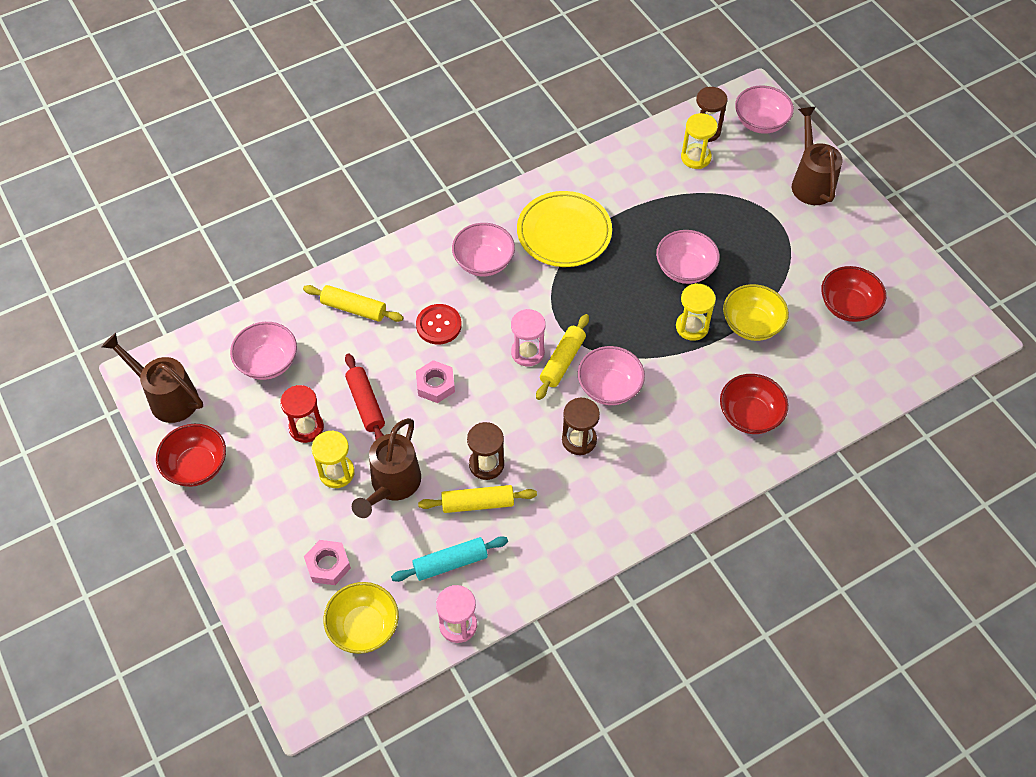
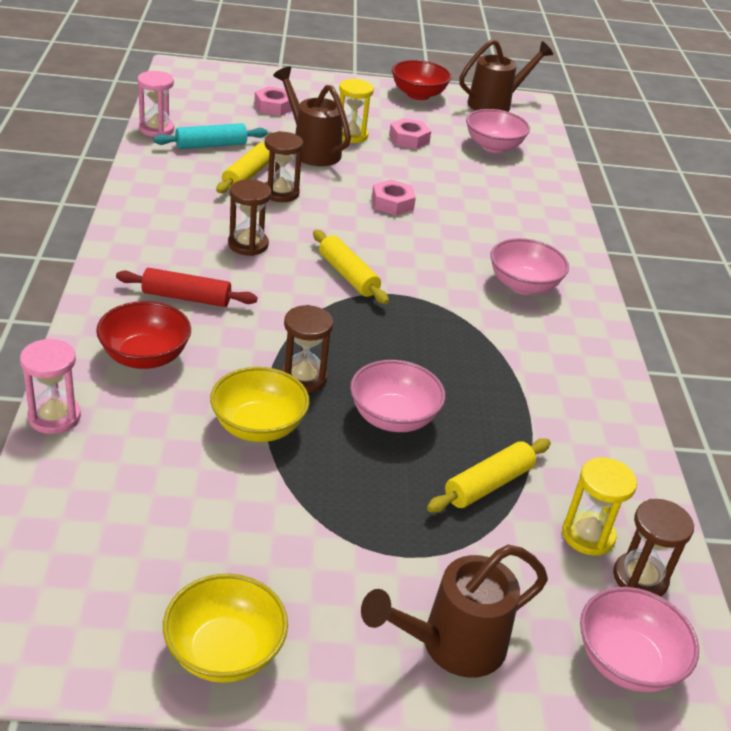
camera: 115 degrees right, 20 degrees down
(306, 428) = (409, 139): red hourglass -> pink nut
(354, 308) = (520, 199): yellow rolling pin -> yellow rolling pin (488, 484)
(364, 627) = (206, 101): yellow bowl -> yellow bowl (224, 651)
(365, 404) = (406, 168): red rolling pin -> red rolling pin (186, 297)
(438, 325) = (461, 230): red button -> none
(450, 563) = (211, 145): turquoise rolling pin -> turquoise rolling pin turned 60 degrees clockwise
(527, 352) = (380, 261): pink hourglass -> pink hourglass (54, 417)
(564, 232) = (526, 354): yellow plate -> none
(609, 387) = (286, 287): pink bowl -> none
(692, 327) = (303, 378): yellow hourglass -> brown hourglass
(811, 182) = (452, 645): brown watering can -> brown watering can turned 135 degrees clockwise
(848, 306) = (193, 535): red bowl -> none

